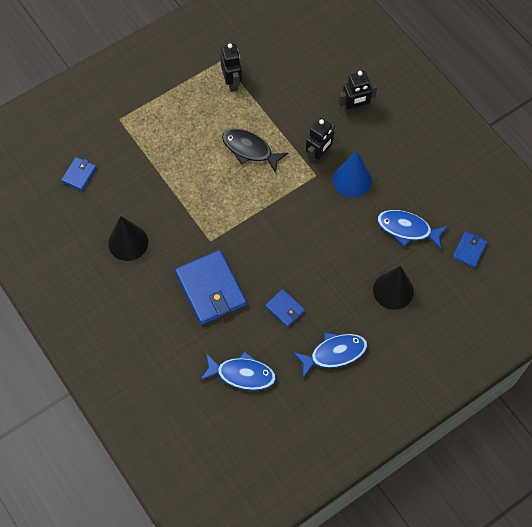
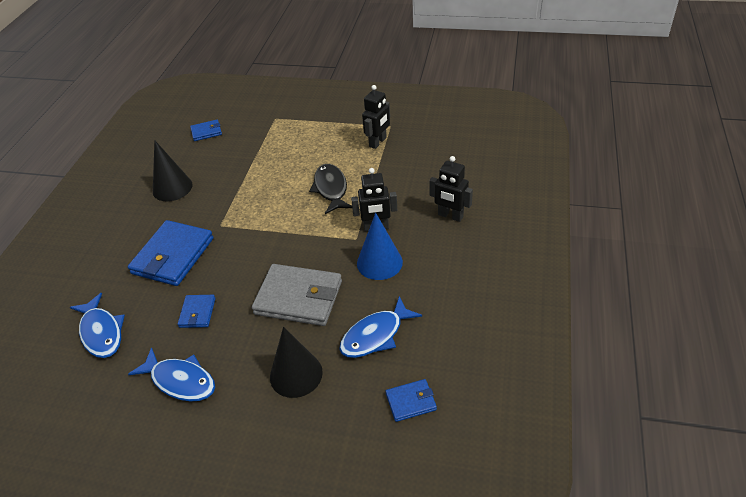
camera: 50 degrees right, 20 degrees down
(333, 245) = (298, 298): none -> grey wallet
(407, 229) = (375, 335): blue fish -> blue fish turned 105 degrees counterclockwise

